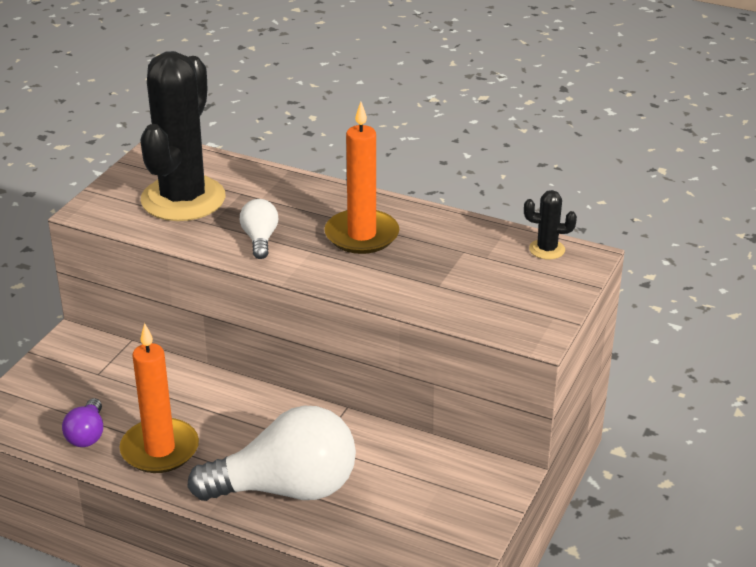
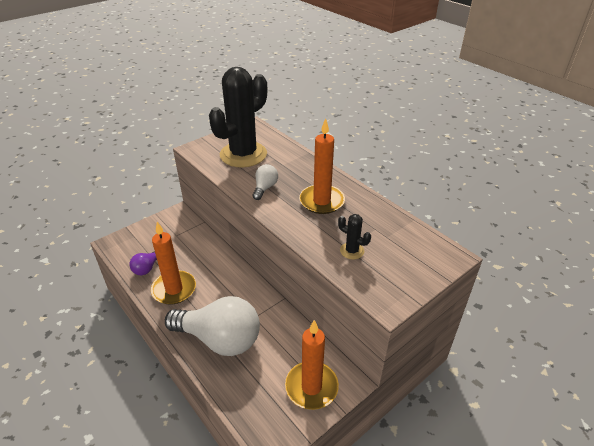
camera: 25 degrees right, 5 degrees up
(460, 499) = (311, 387): none -> orange candle
(547, 249) = (429, 243): black cactus -> black cactus (352, 251)

